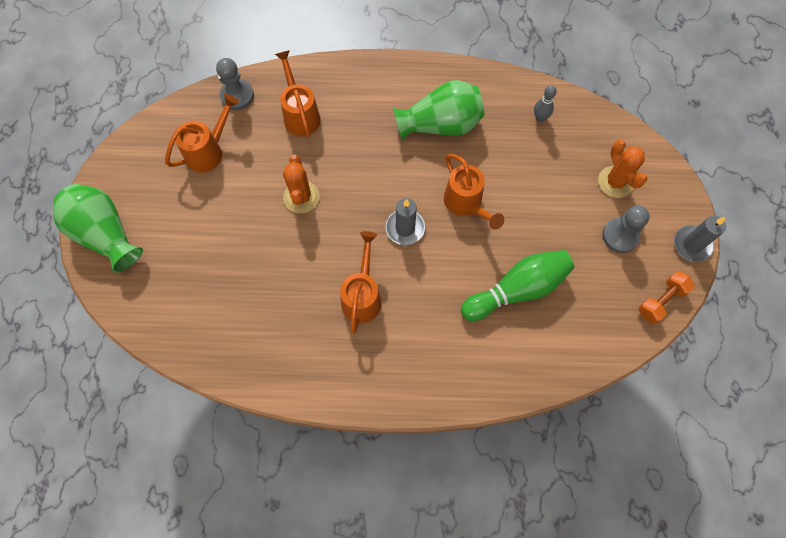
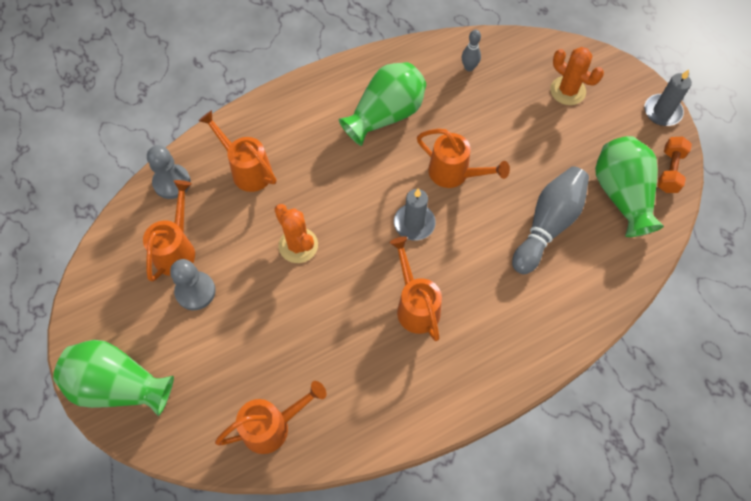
camera: 30 degrees left, 5 degrees down
(194, 328) = (272, 426): none -> orange watering can
(517, 290) = (548, 225): green bowling pin -> grey bowling pin
(601, 299) = (622, 195): none -> green vase
(620, 236) = (601, 134): grey pawn -> grey pawn (195, 291)

